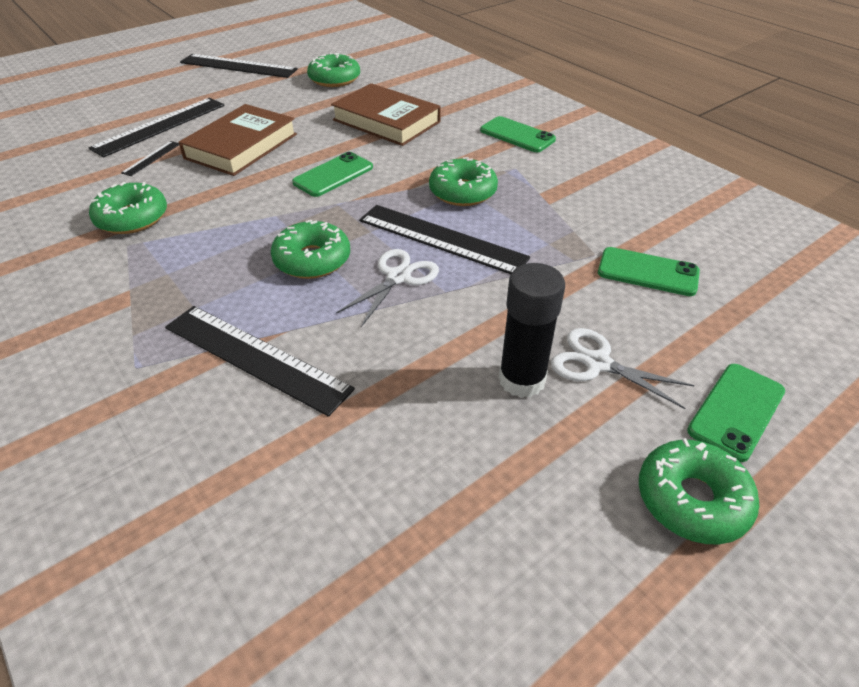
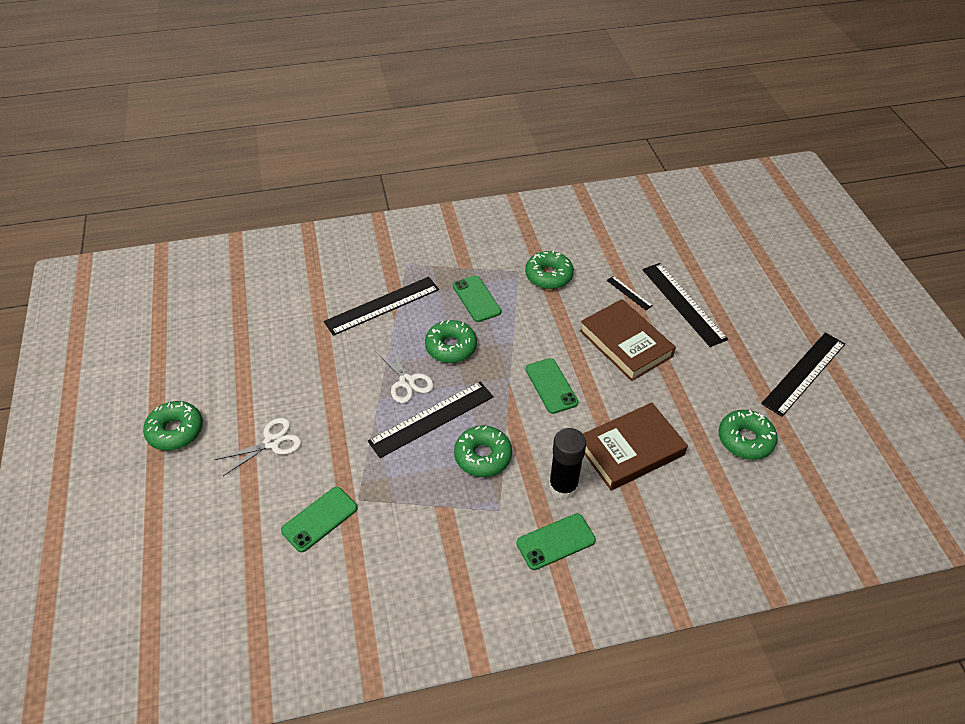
camera: 115 degrees right, 5 degrees up
(521, 380) = (288, 403): black glue stick -> black glue stick (563, 486)
(736, 411) = (195, 485): green phone -> green phone (476, 299)

